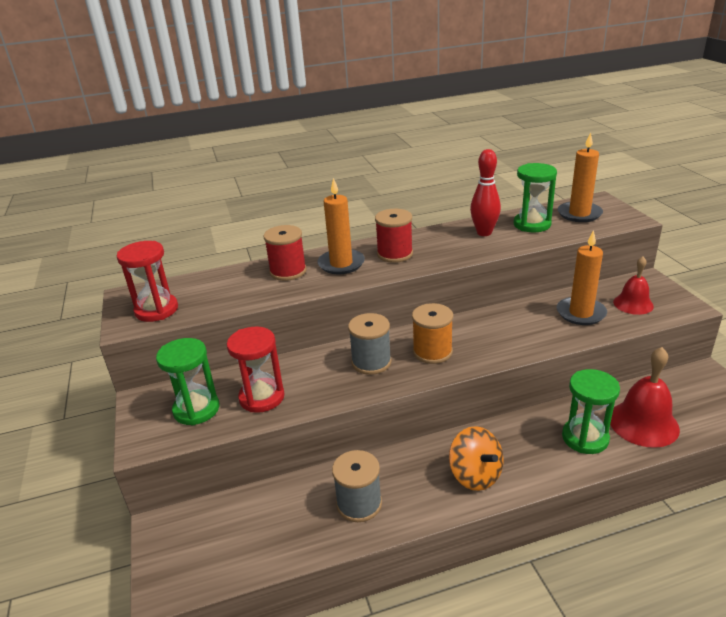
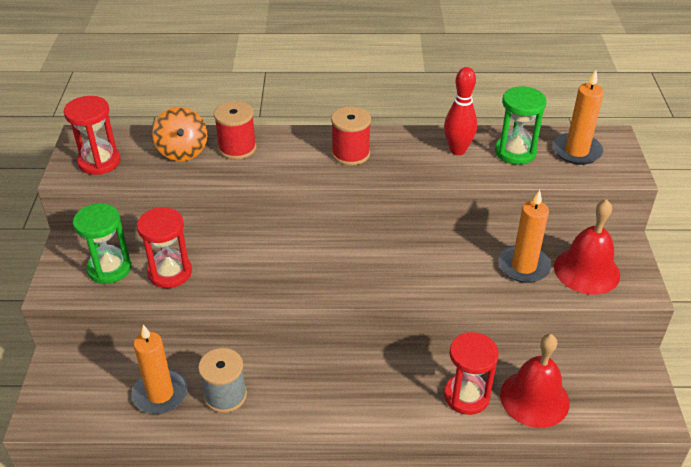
camera: 15 degrees right, 10 degrees up
(341, 264) = (292, 152): orange candle -> orange candle (160, 394)
(371, 362) = (285, 264): grey spool -> none
(432, 352) = (348, 269): orange spool -> none
(475, 475) = (341, 400): orange spinning top -> orange spinning top (182, 151)
(585, 438) = (466, 396): green hourglass -> red hourglass
(633, 304) = (586, 270): red bell -> red bell, size x1.56

